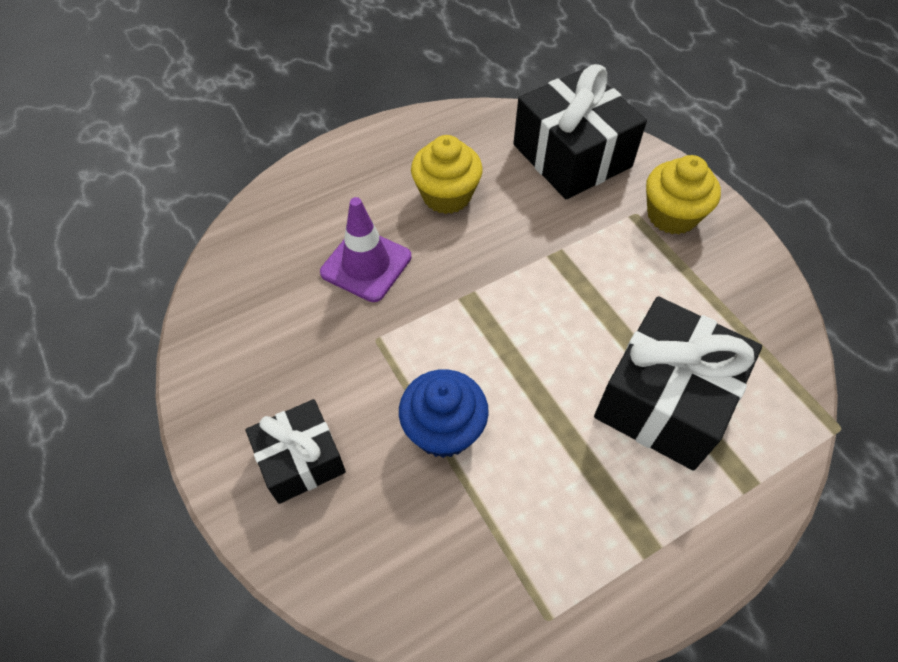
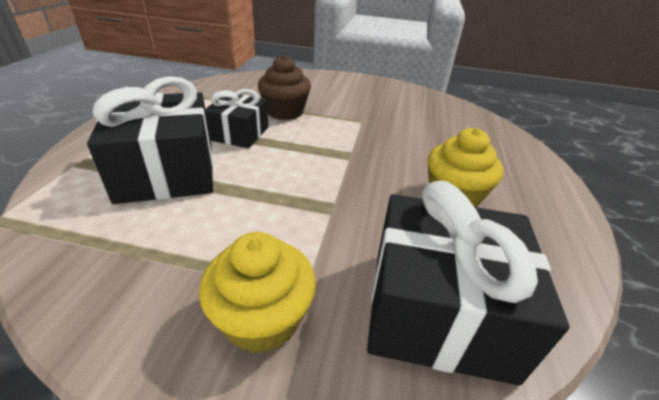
camera: 130 degrees right, 20 degrees down
(301, 460) = (327, 86): black gift -> black gift (239, 134)
(366, 265) = (418, 139): purple traffic cone -> none
(443, 429) = (285, 112): blue cupcake -> brown cupcake

